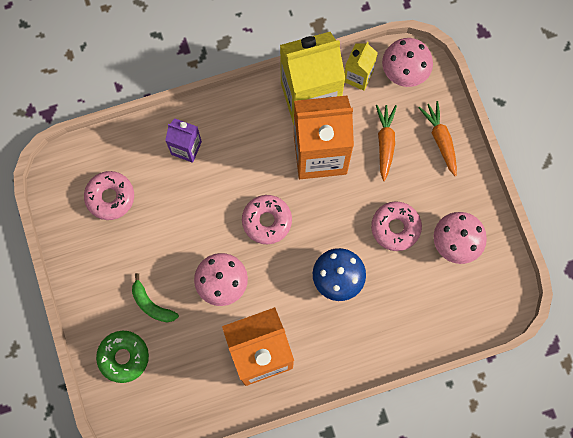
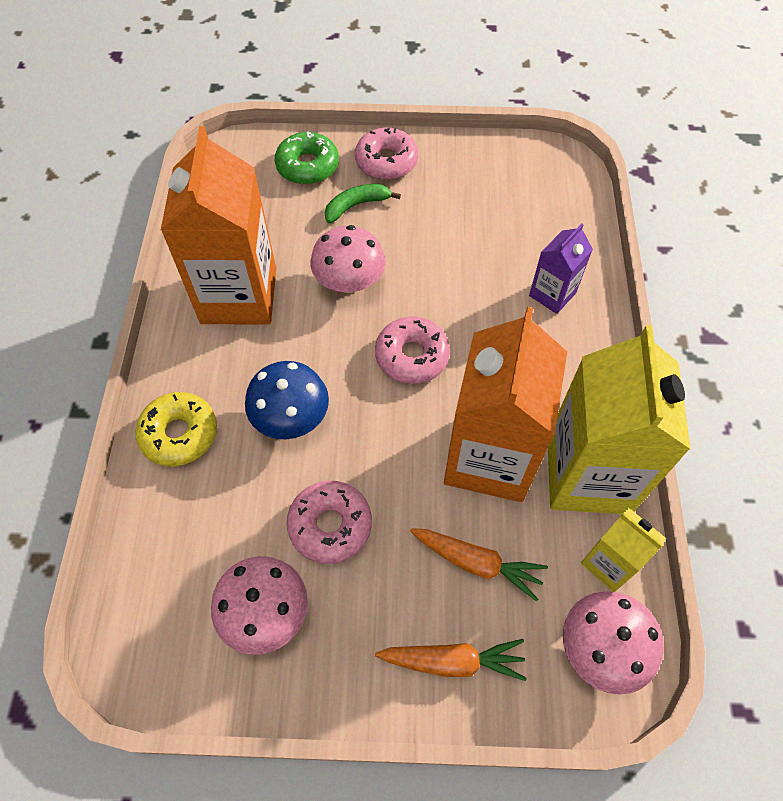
camera: 110 degrees right, 15 degrees down
(110, 197) = (510, 200): pink donut -> pink donut (386, 162)
(374, 341) = (179, 434): none -> yellow donut

